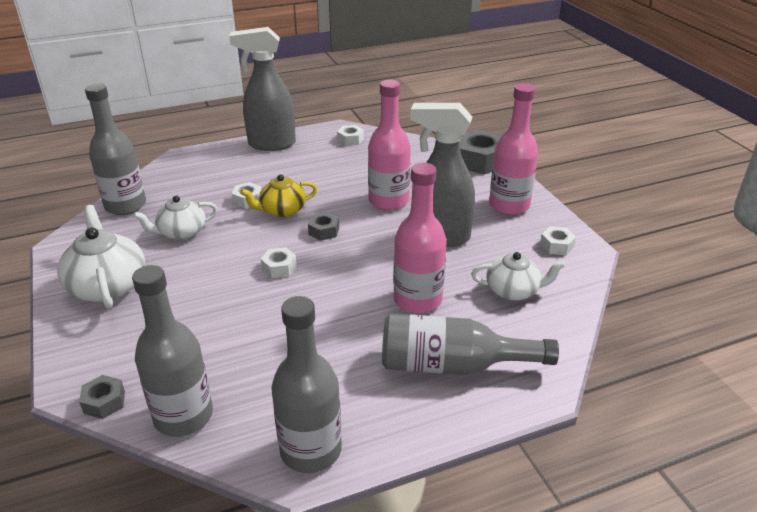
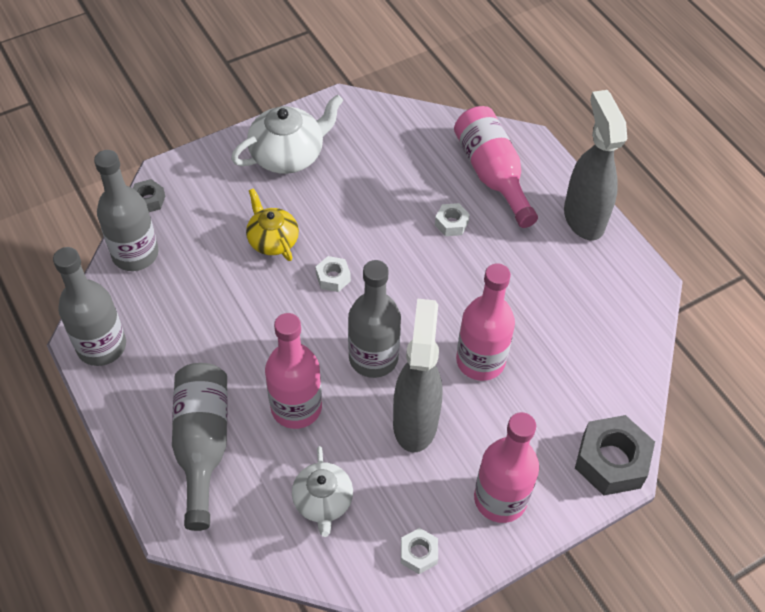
camera: 80 degrees right, 20 degrees up
(125, 205) = (417, 125): grey bottle -> grey bottle (373, 358)
(181, 232) = (379, 183): white teapot -> none
(206, 176) = (492, 174): none -> pink bottle
(282, 210) = (437, 259): yellow teapot -> yellow teapot (272, 240)
(324, 231) = (404, 305): grey nut -> none
(350, 140) = (622, 300): white nut -> none

